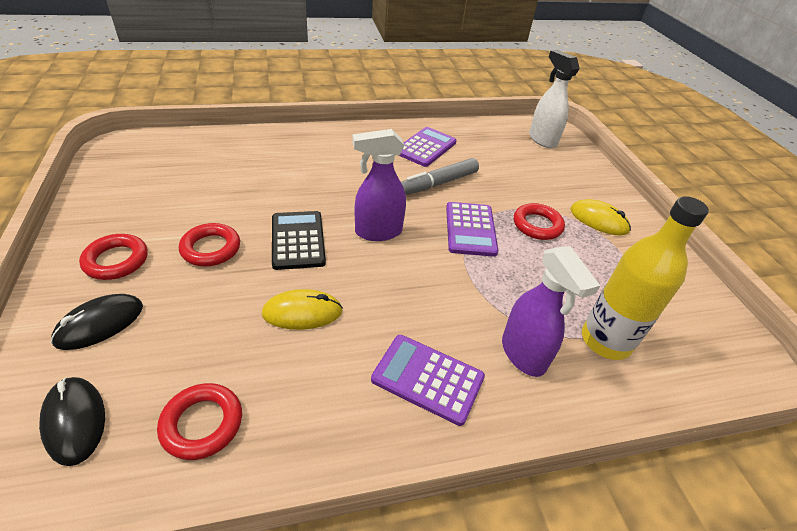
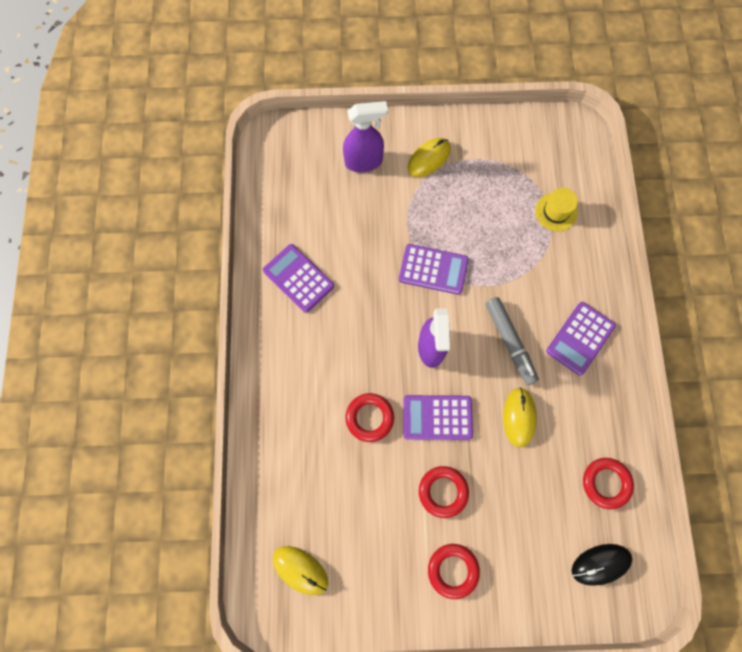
camera: 75 degrees left, 30 degrees up
(100, 324) = (521, 567): black mouse -> none
(148, 161) = (300, 570): none -> yellow mouse
(298, 240) = (437, 417): black calculator -> purple calculator
(438, 183) = (364, 280): grey marker -> grey marker (510, 342)
(523, 354) = (564, 271): purple spray bottle -> purple spray bottle (364, 162)
(537, 225) = (431, 212): red ring -> red ring (369, 418)
(542, 140) = (294, 155): white spray bottle -> none
(605, 341) = (556, 212): yellow bottle -> yellow hat

